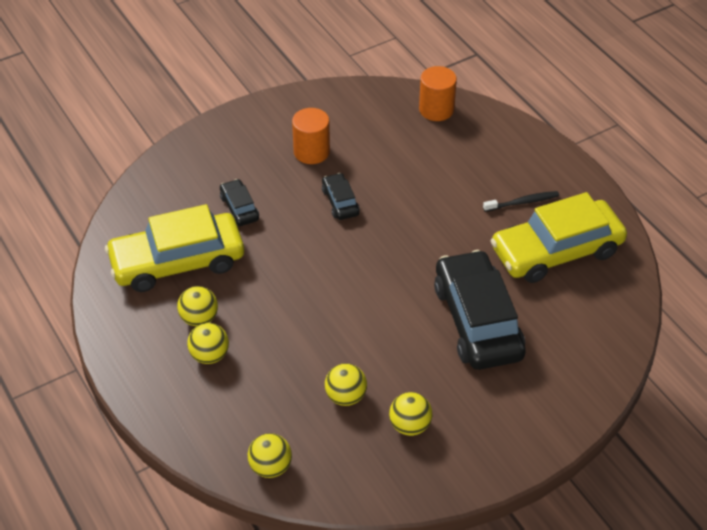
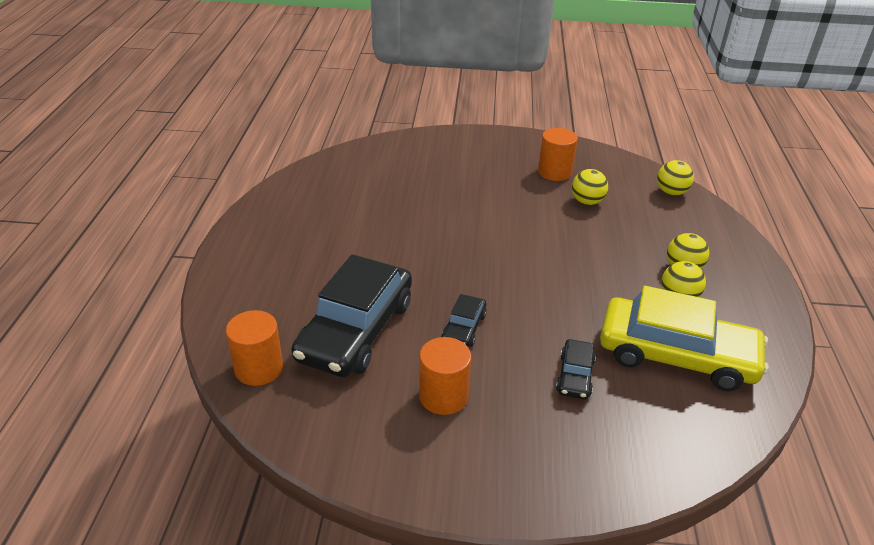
camera: 145 degrees left, 10 degrees down
(410, 425) = (554, 172): yellow ball -> orange cylinder
(477, 321) = (445, 197): black car -> black car (356, 330)
(523, 202) = (306, 247): black toothbrush -> none
(556, 251) = (331, 206): yellow car -> none

